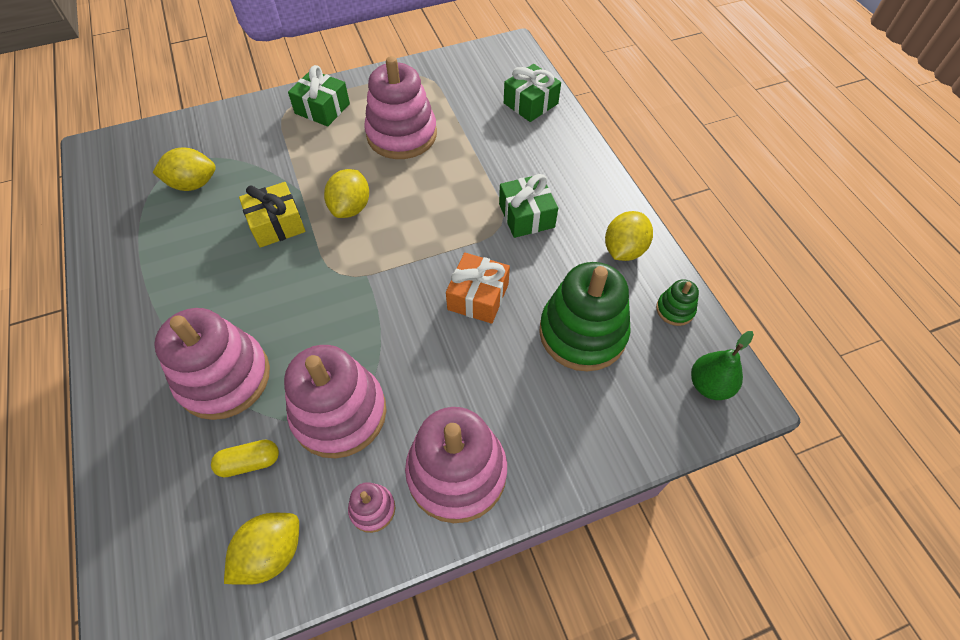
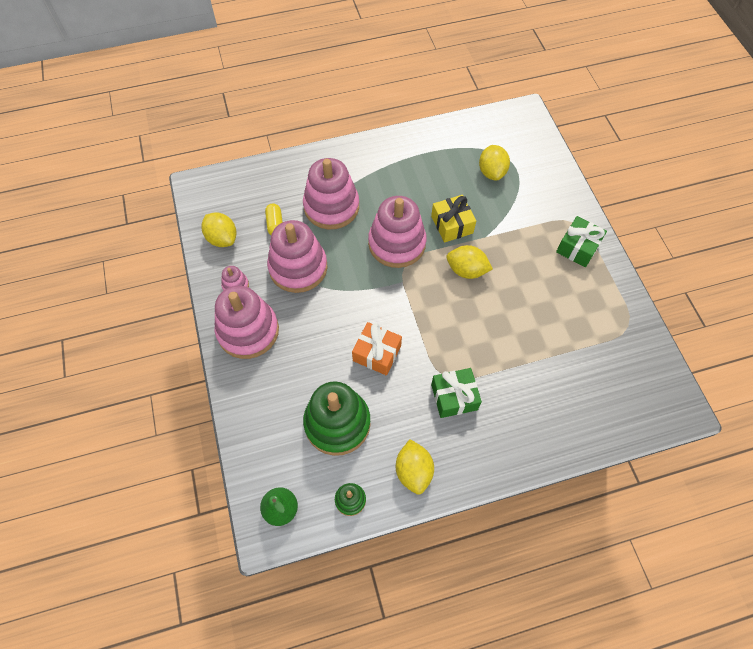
camera: 95 degrees right, 5 degrees up
(402, 135) = (548, 306): pink stacking toy -> pink stacking toy (397, 244)
(530, 103) = (596, 418): green gift -> none
(624, 250) = (413, 471): yellow lemon -> yellow lemon turned 45 degrees clockwise

